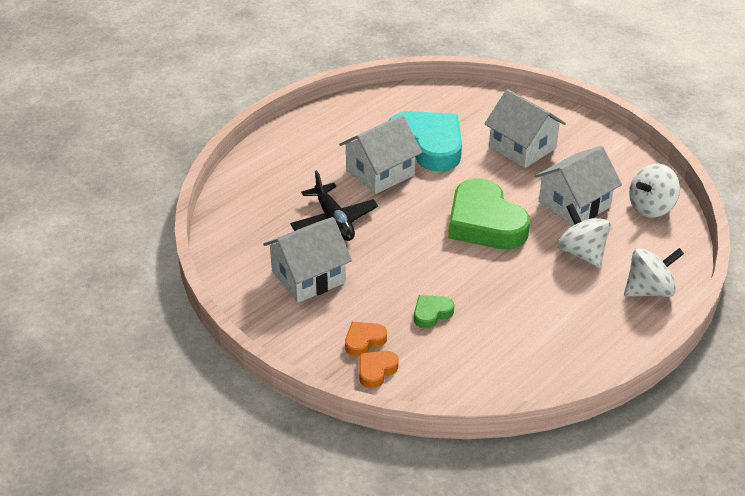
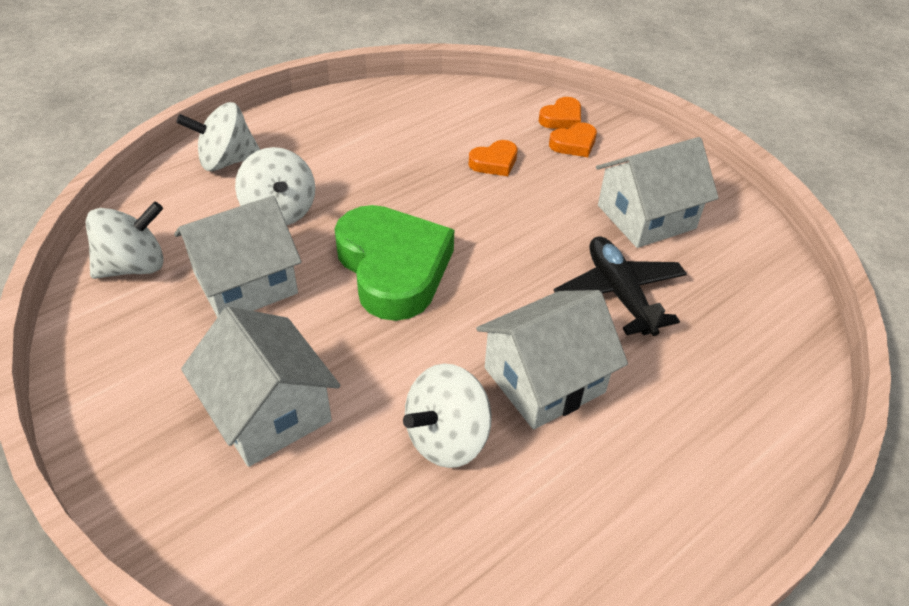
camera: 175 degrees left, 5 degrees up
(428, 145) = (446, 438): turquoise heart -> white spinning top
(431, 313) = (494, 162): green heart -> orange heart

